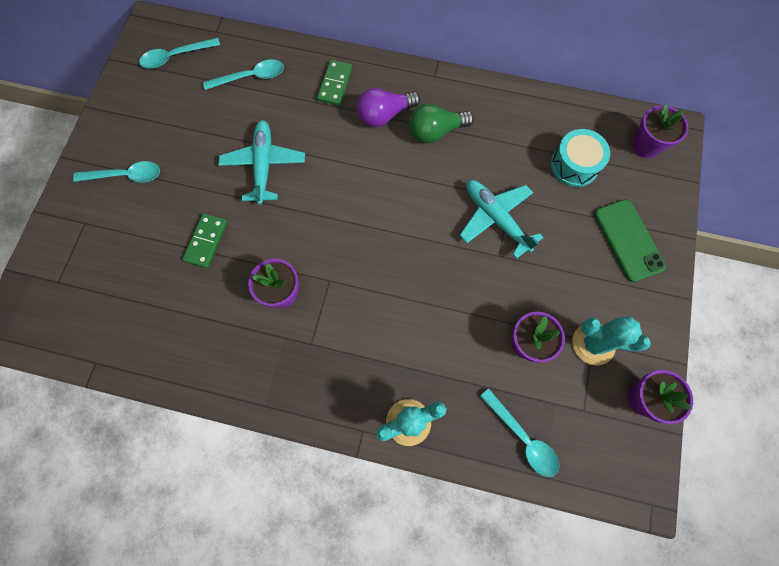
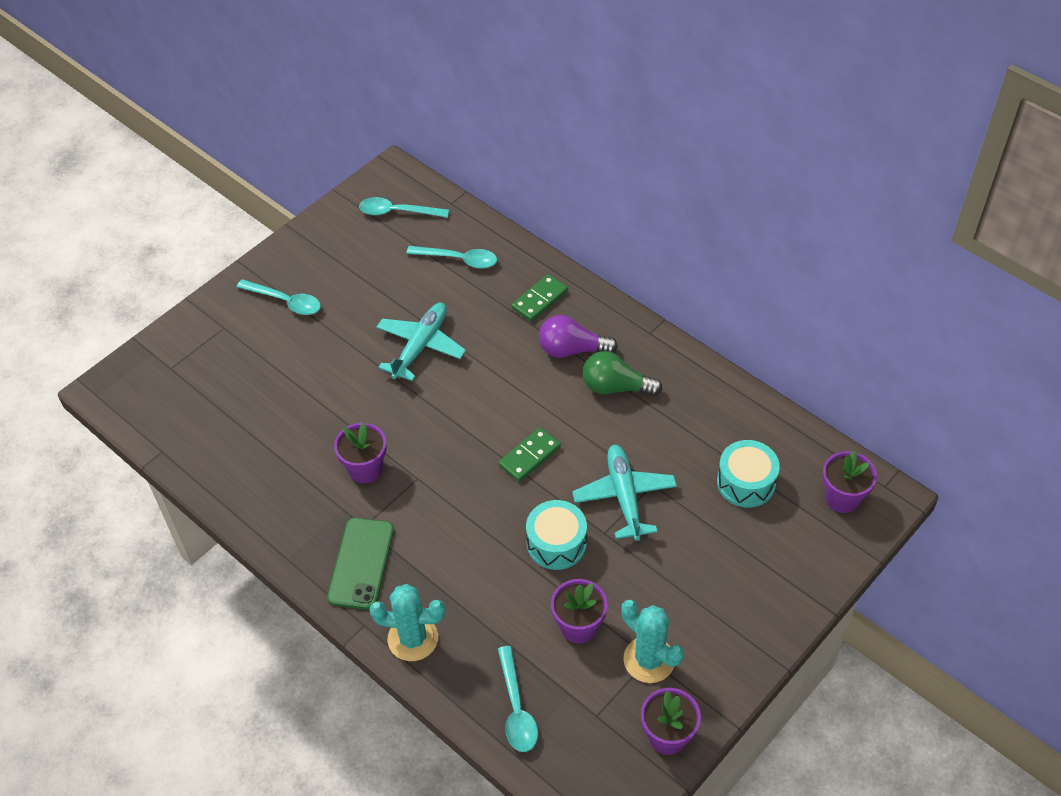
camera: 30 degrees right, 20 degrees down
(206, 241) = (323, 392): green domino -> green domino (529, 456)
(469, 282) = (556, 543): none -> turquoise drum
(628, 240) = (756, 581): green phone -> green phone (361, 563)

